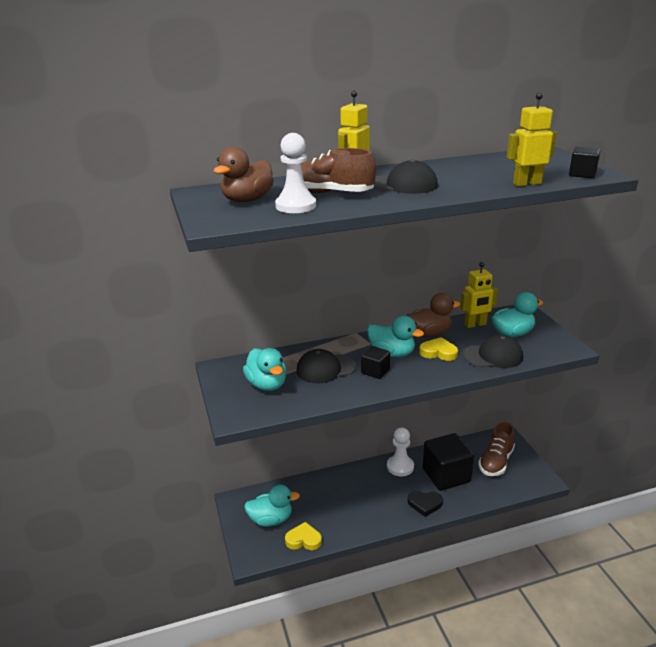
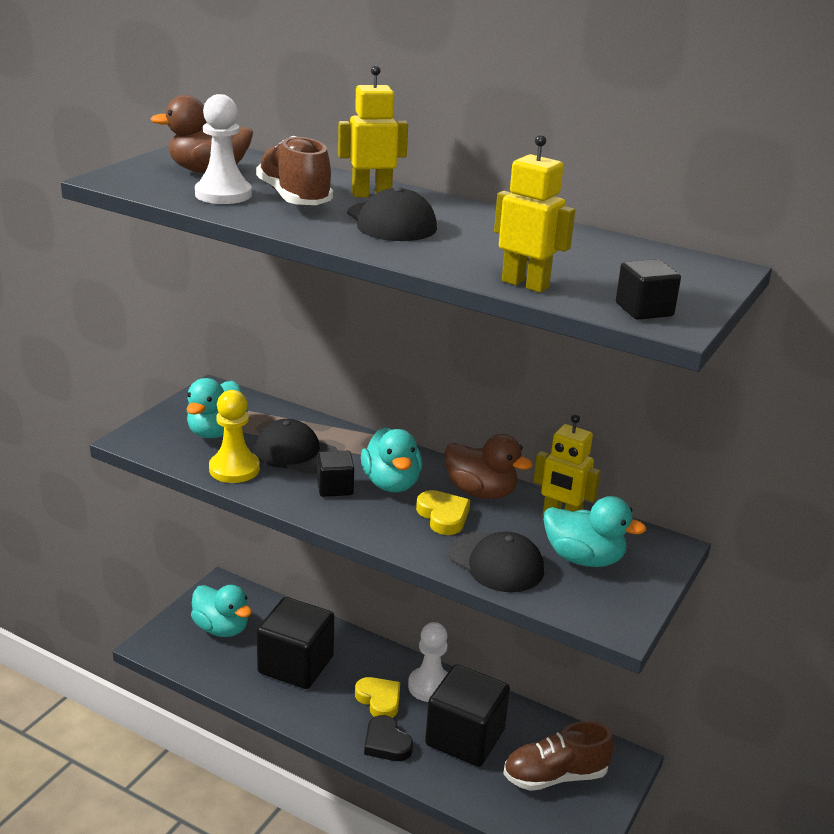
camera: 45 degrees right, 0 degrees up
(303, 540) = (217, 670): yellow heart -> yellow heart (379, 700)
(316, 395) = (234, 469): none -> yellow pawn
(333, 506) = (296, 665): none -> black cube

